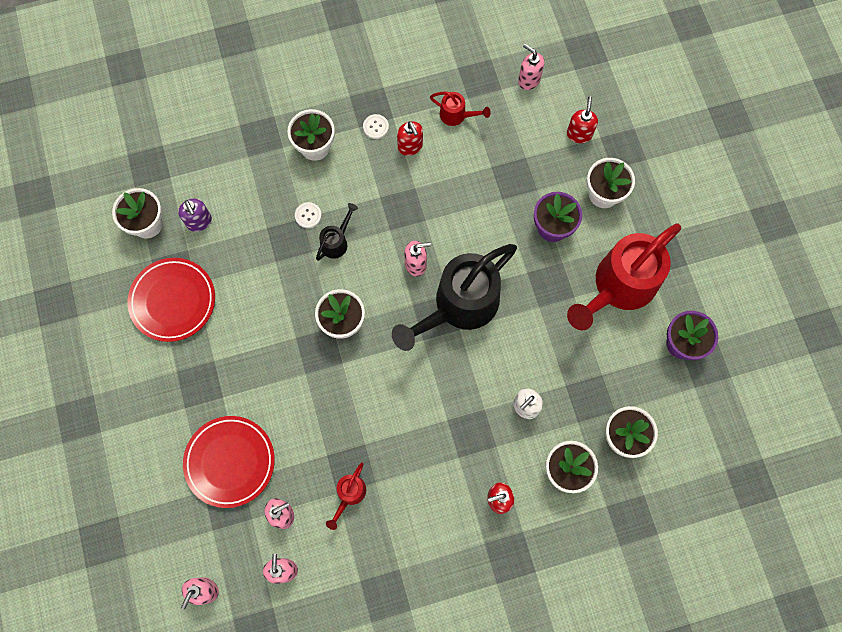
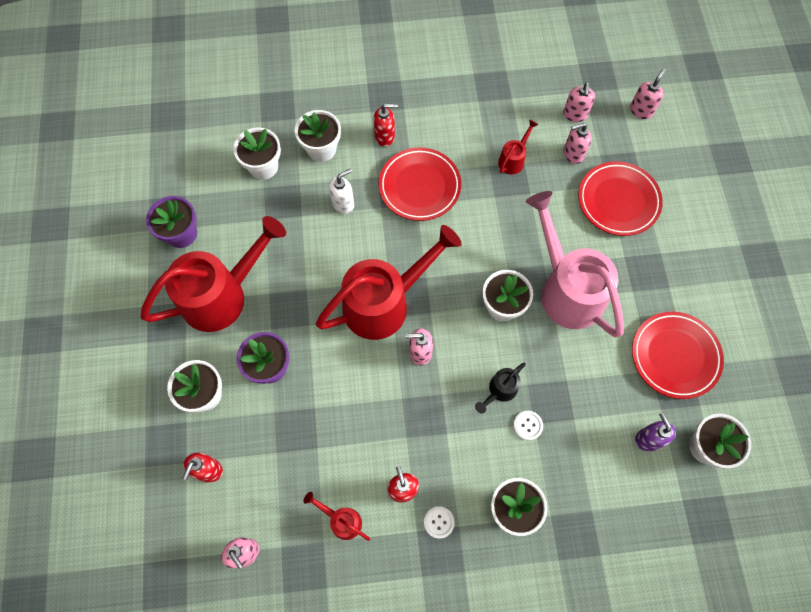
camera: 170 degrees left, 5 degrees down
(280, 351) = (566, 289): none -> pink watering can
(448, 442) = (419, 186): none -> red plate
(459, 306) = (384, 303): black watering can -> red watering can

